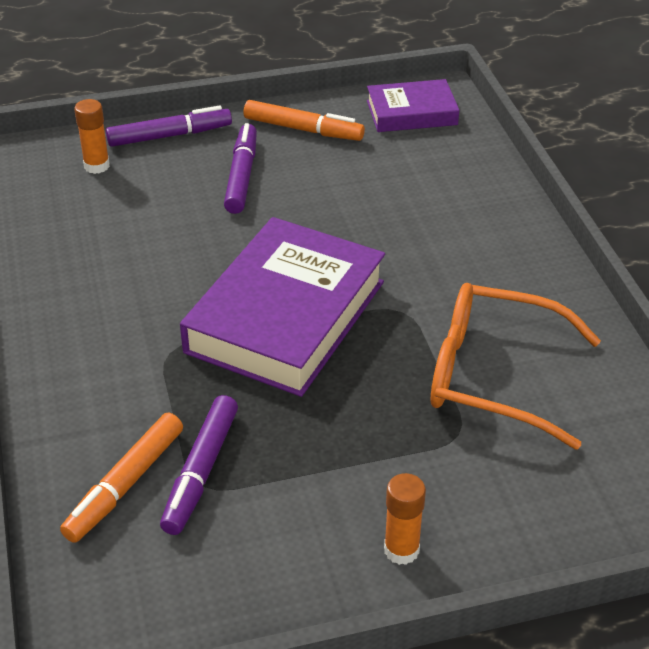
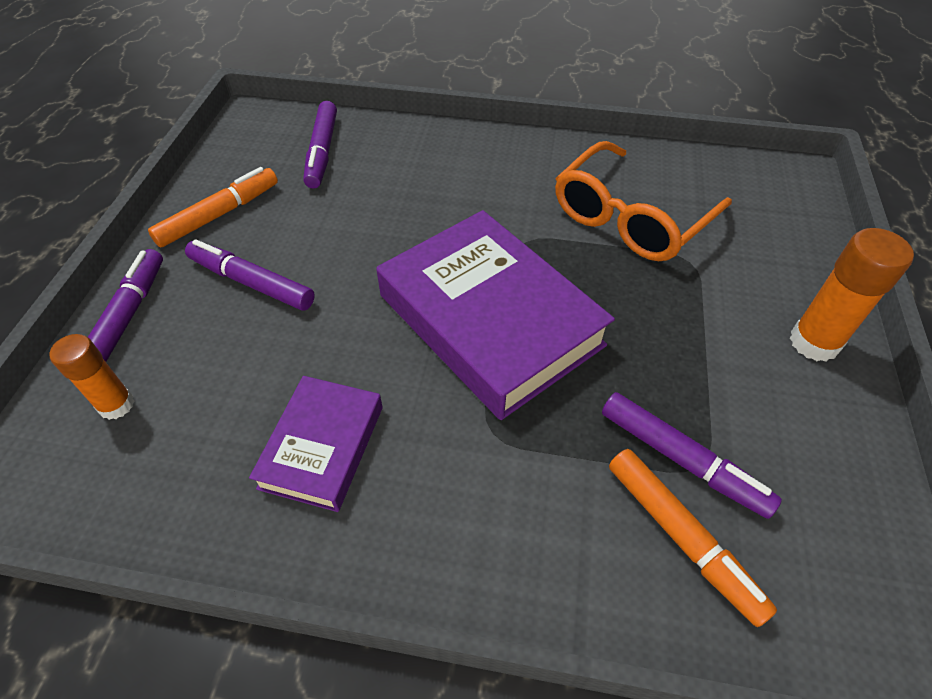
camera: 65 degrees left, 10 degrees up
(401, 550) = (814, 342): orange glue stick -> orange glue stick, size x1.50
(411, 113) = (263, 141): purple book -> purple book (322, 446)
(426, 149) = (322, 152): none -> purple marker

